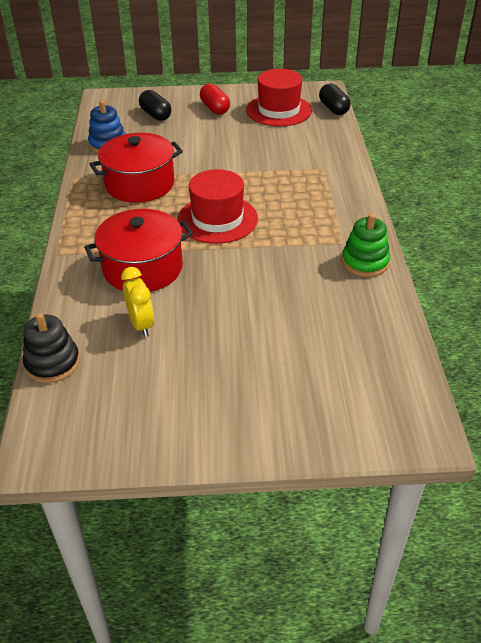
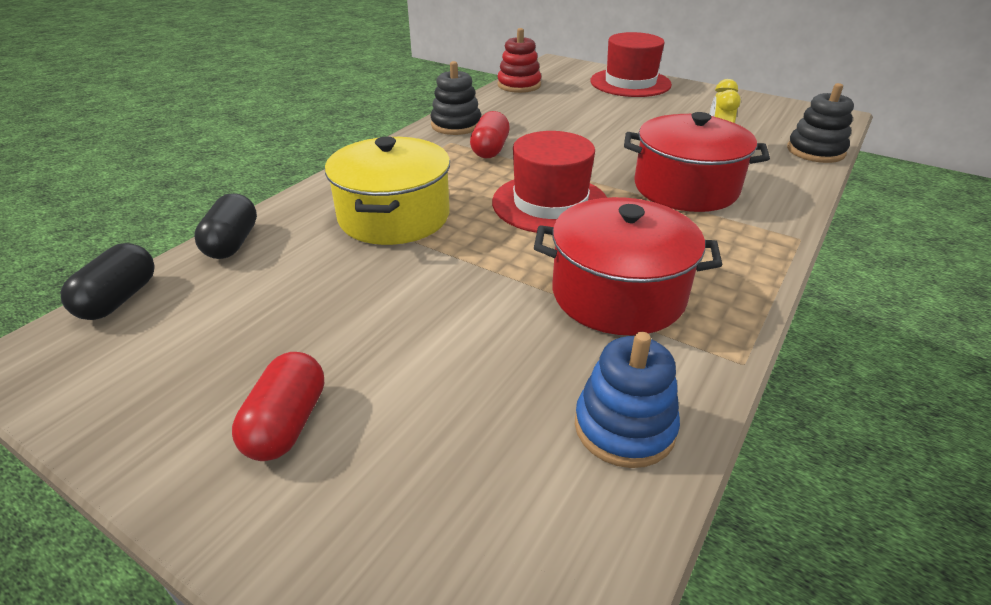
camera: 145 degrees left, 5 degrees down
(155, 115) = (435, 482): black capsule -> black capsule (232, 243)
(279, 110) = (195, 344): red hat -> red hat (630, 83)
(289, 177) = (394, 216): none -> yellow pot
(306, 247) = (490, 149): none -> red capsule
(365, 262) = (456, 125): green stacking toy -> black stacking toy
(398, 352) = (519, 85): none -> red stacking toy

